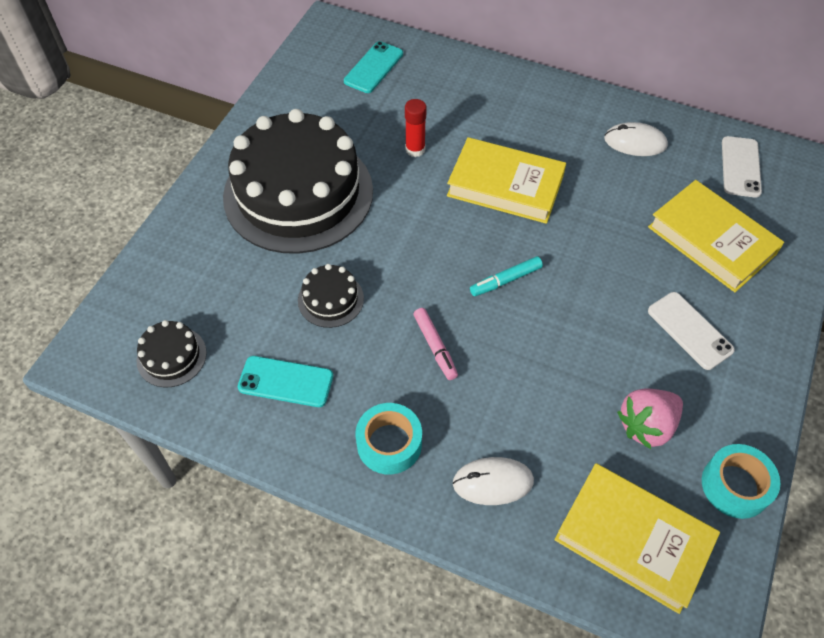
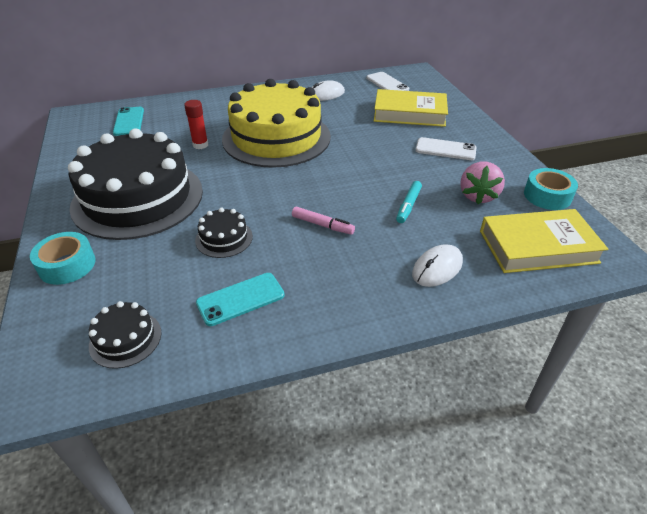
camera: 40 degrees left, 15 degrees down
(389, 443) = (353, 288): turquoise tape -> turquoise tape (67, 265)
(505, 186) = (276, 137): yellow book -> yellow cake
(506, 280) = (327, 175): turquoise marker -> turquoise marker (408, 206)

